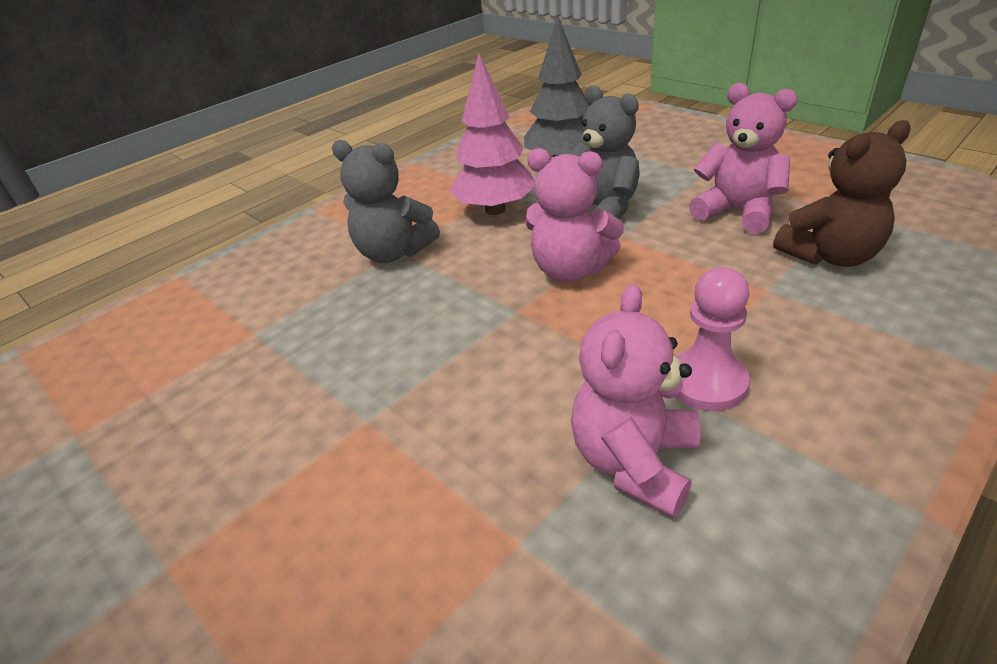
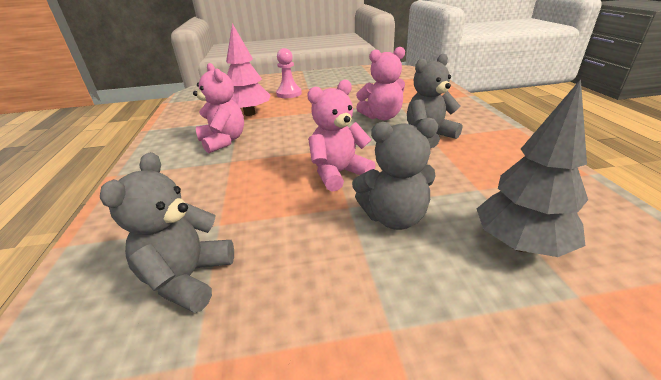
camera: 125 degrees right, 5 degrees down
(495, 210) = (448, 177): pink tree -> pink tree (249, 113)
(706, 382) = (218, 168): pink pawn -> pink pawn (289, 94)
(737, 212) = (297, 283): pink teddy bear -> pink teddy bear (382, 117)
(830, 256) = (188, 278): brown teddy bear -> grey teddy bear

